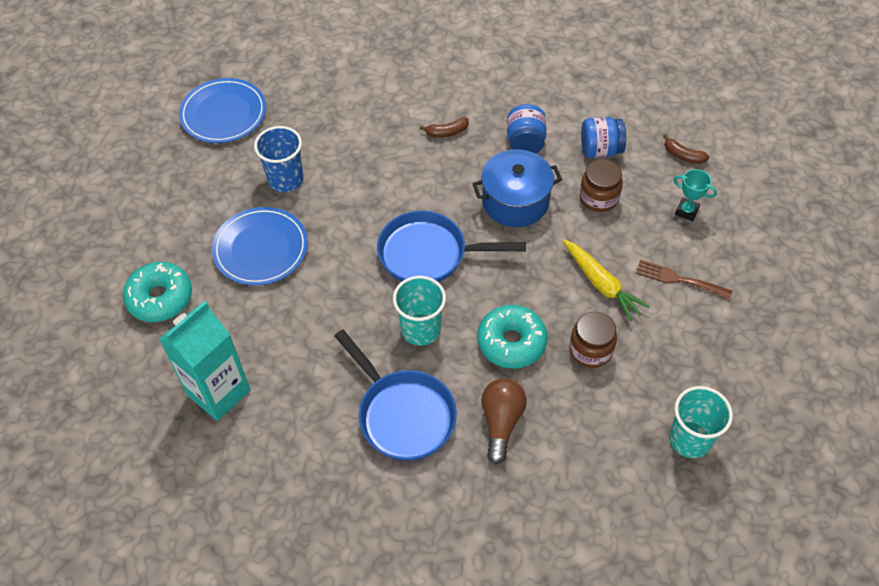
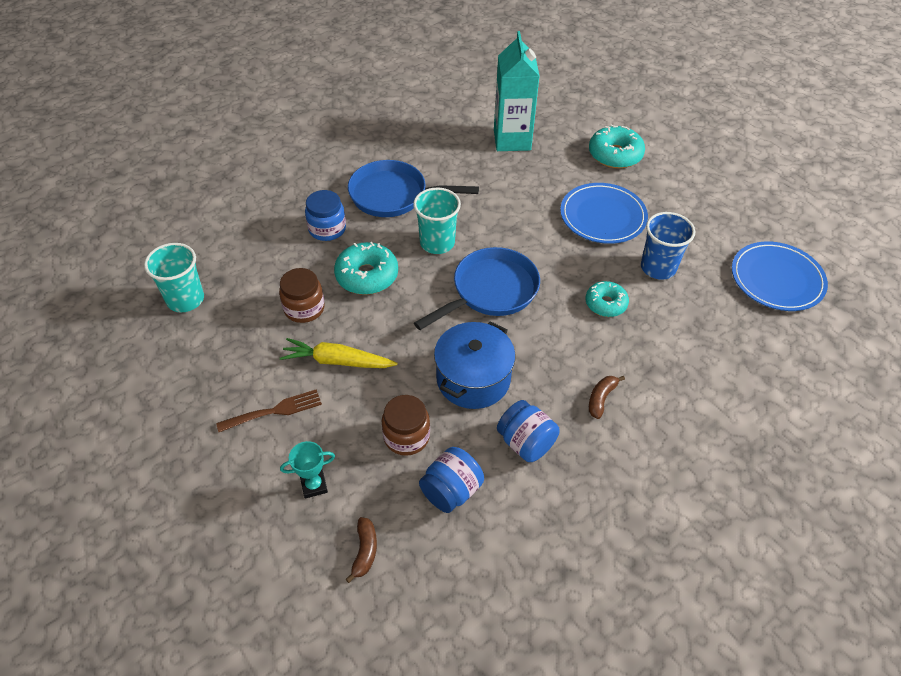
camera: 135 degrees right, 5 degrees down
(360, 183) = (605, 304): none -> turquoise donut
(501, 422) = (327, 229): brown light bulb -> blue jar
(683, 155) = (365, 551): brown banana -> brown banana turned 105 degrees clockwise

